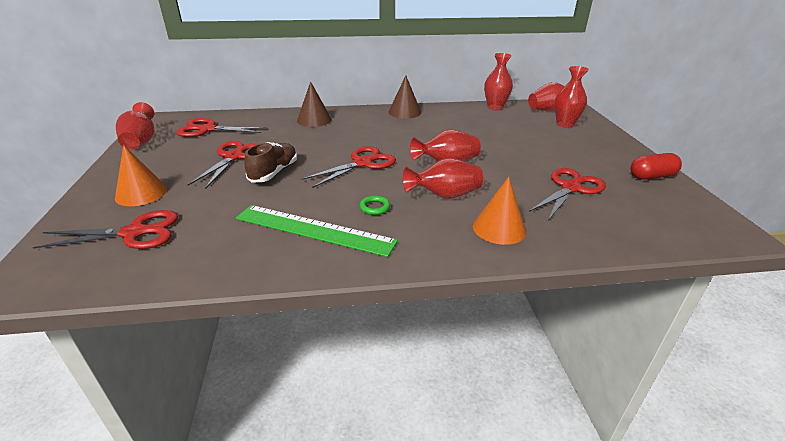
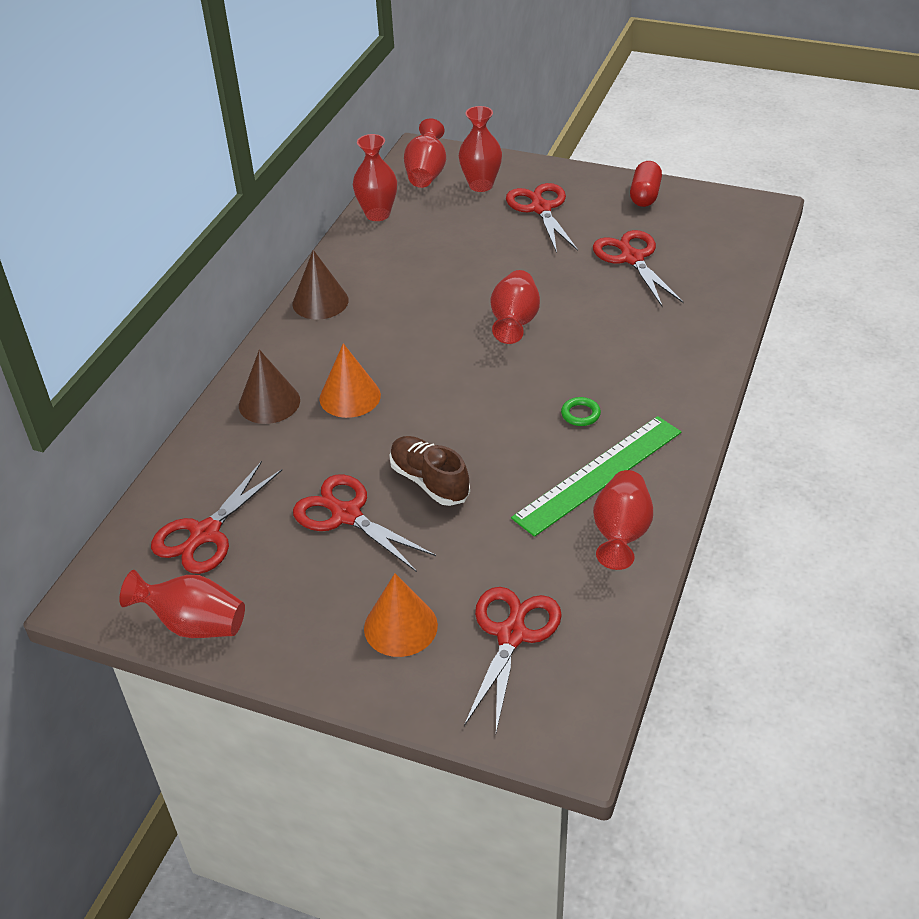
camera: 60 degrees left, 10 degrees up
(362, 163) = (462, 393): red scissors -> red scissors (541, 209)
(445, 195) = (589, 352): red vase -> red vase (621, 534)
(499, 228) = (675, 340): orange cone -> orange cone (350, 396)

